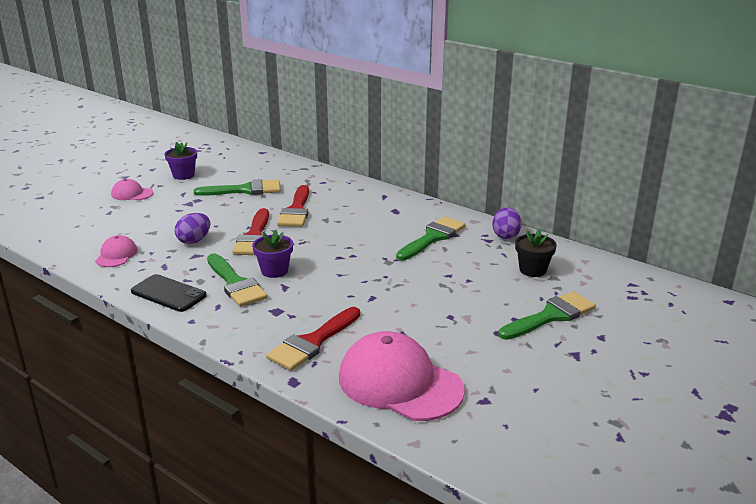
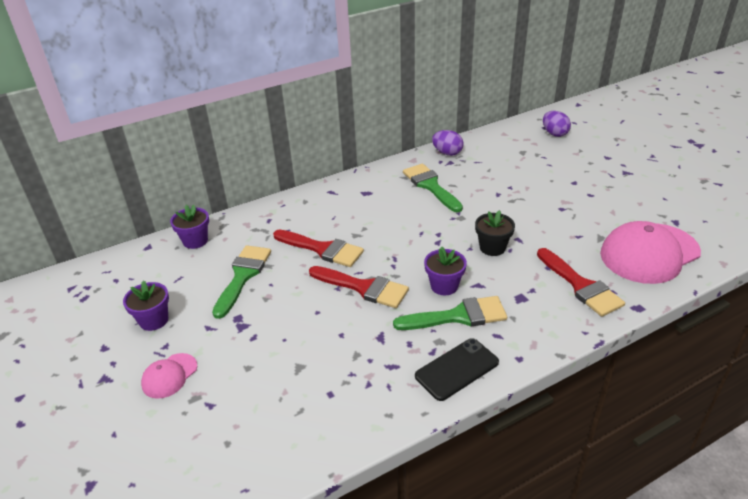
camera: 65 degrees left, 10 degrees up
(116, 255) = (340, 406): pink cap -> none
(194, 241) = (344, 334): purple egg -> purple egg (554, 134)
(278, 164) = (195, 241): none -> purple flower pot
(532, 270) = (508, 157): black flower pot -> black flower pot (492, 248)
(551, 316) = (575, 167): green brush -> none

